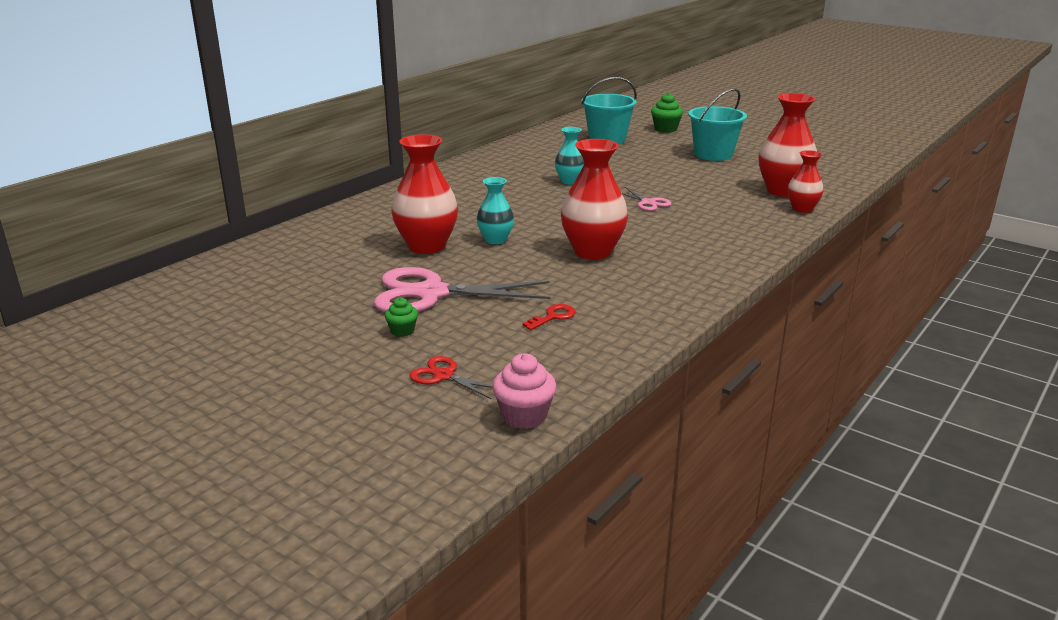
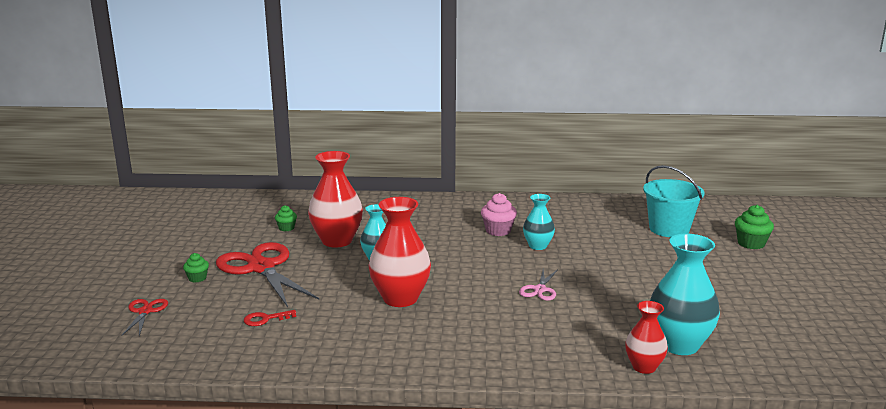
camera: 55 degrees right, 5 degrees down
(351, 260) = (286, 228): none -> green cupcake
(431, 293) = (261, 268): pink scissors -> red scissors
(524, 416) = (109, 354): pink cupcake -> pink cupcake (498, 231)
(553, 317) = (265, 319): red key -> red key turned 150 degrees clockwise
(713, 154) = (722, 284): turquoise bucket -> none
(783, 191) = (679, 345): red vase -> turquoise vase

